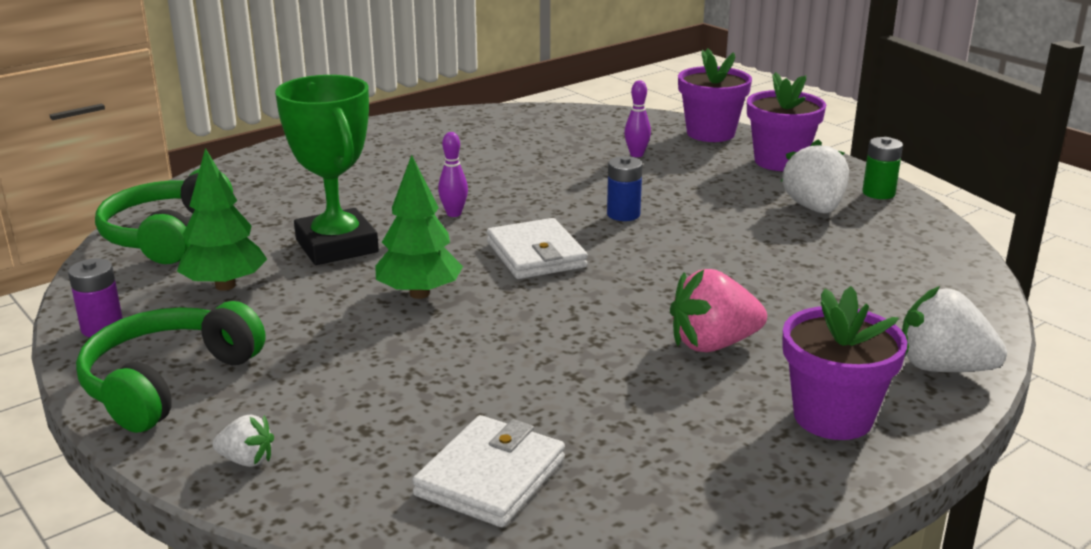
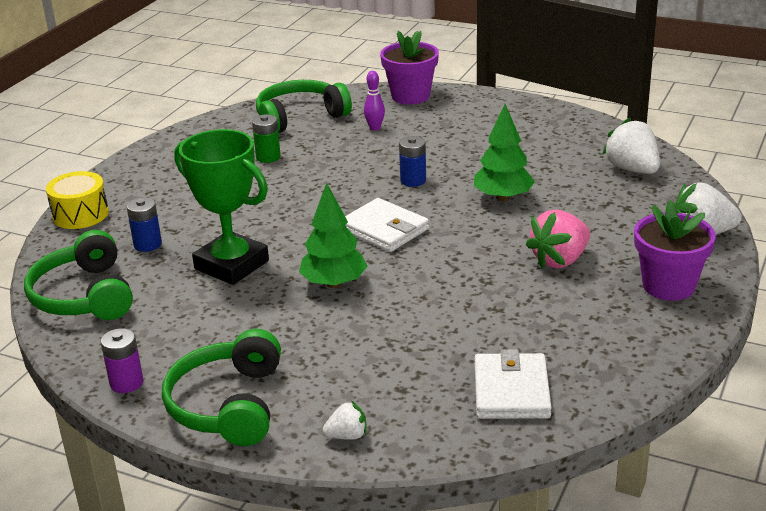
camera: 25 degrees left, 5 degrees up
(225, 286) = (183, 321): green tree -> green tree (503, 198)
(253, 164) = (80, 214): none -> yellow drum
(280, 205) = (147, 244): none -> blue battery
(454, 214) = (291, 214): purple bowling pin -> none
(566, 127) = (299, 117): none -> green headphones
(780, 161) = (479, 108): purple flower pot -> none
(814, 208) = (534, 140): white strawberry -> white strawberry (632, 169)
(878, 193) = (564, 117): green battery -> green battery (268, 157)

